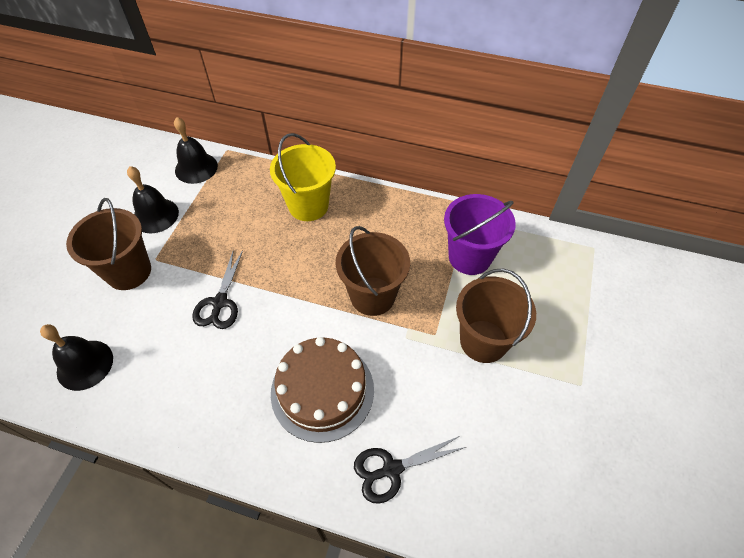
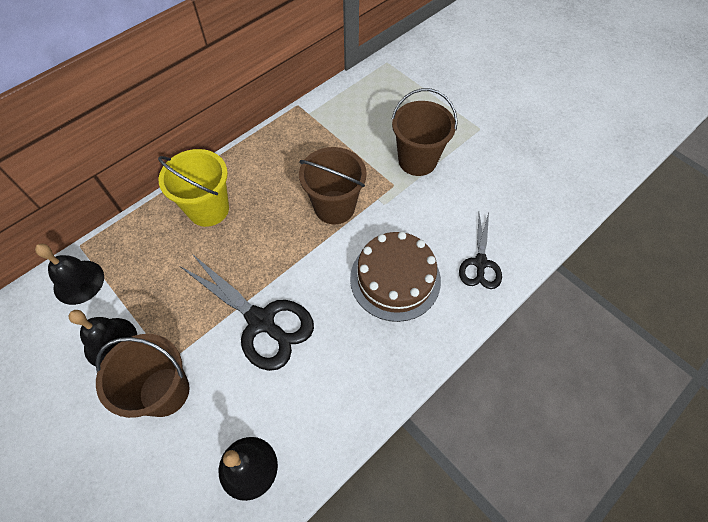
camera: 60 degrees left, 5 degrees up
(220, 302) = (261, 321): black scissors -> black scissors, size x1.65
(470, 257) = (344, 130): purple bucket -> none

